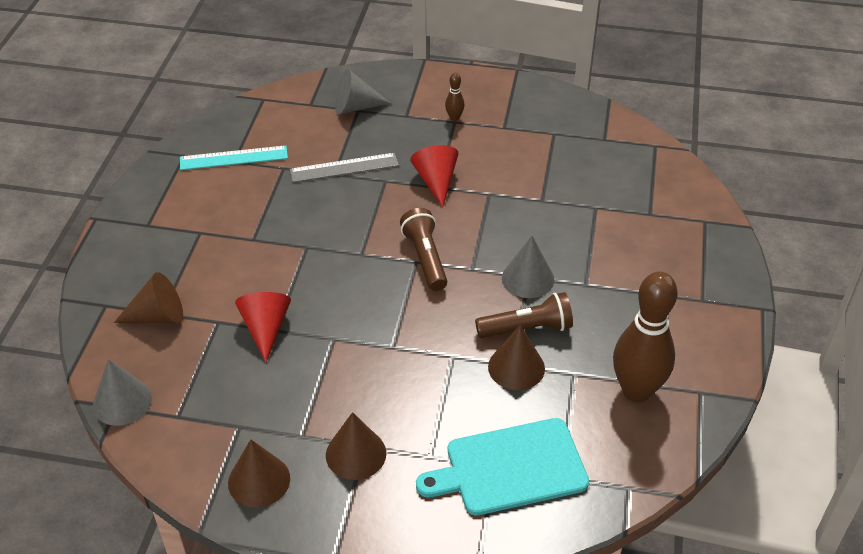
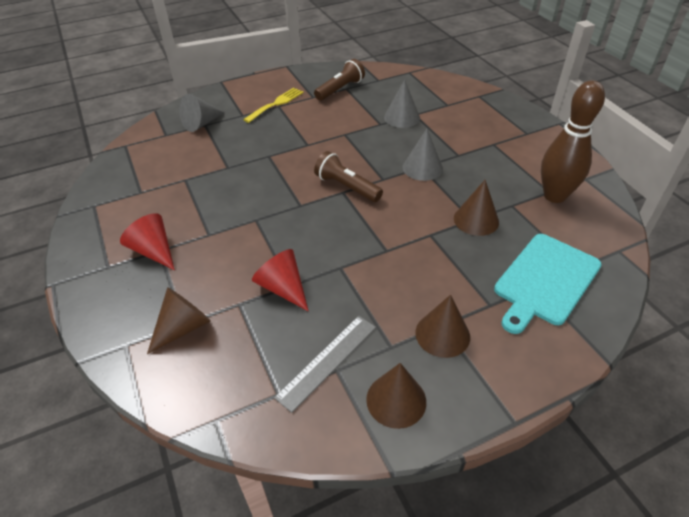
camera: 35 degrees left, 0 degrees up
(122, 401) = (217, 412): grey cone -> grey cone (402, 117)
(233, 158) = (138, 190): turquoise ruler -> none
(344, 167) = (231, 160): grey ruler -> grey ruler (327, 361)
(436, 181) = (303, 142): red cone -> red cone (153, 251)
(454, 118) = (276, 104): brown bowling pin -> yellow fork
(526, 328) = (455, 195): brown flashlight -> brown flashlight (340, 89)

